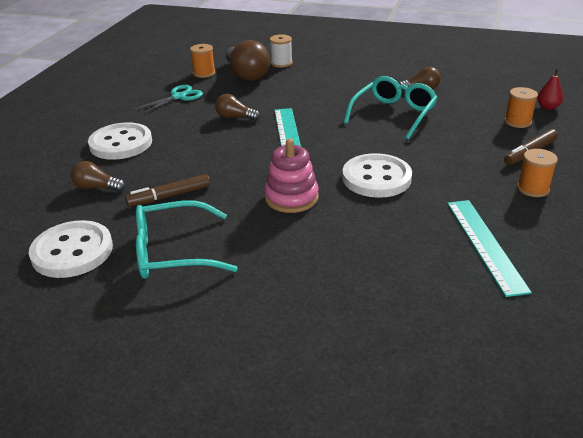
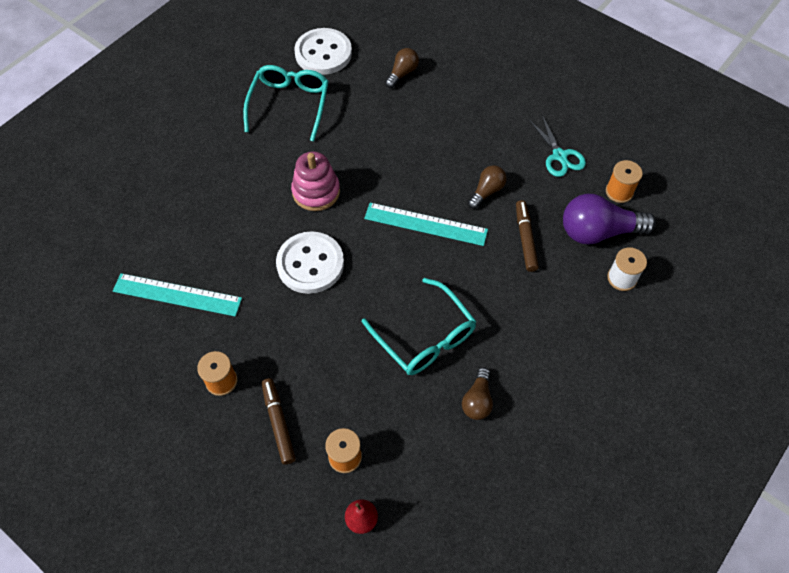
camera: 110 degrees right, 25 degrees up
(121, 143) = (473, 97): white button -> none
(169, 196) = (364, 115): brown marker -> brown marker (525, 239)
(246, 74) = (598, 231): brown light bulb -> purple light bulb

